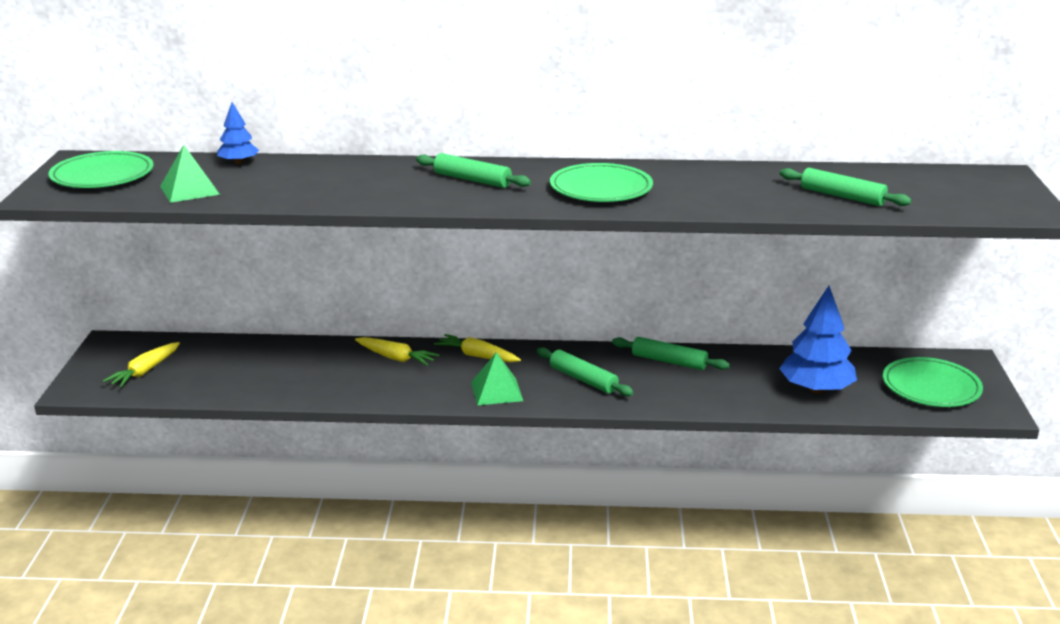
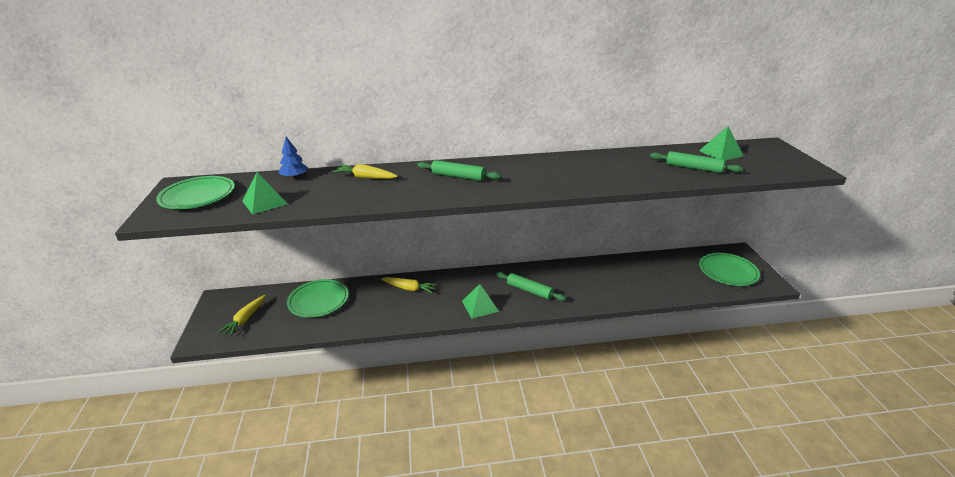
camera: 10 degrees left, 5 degrees up
(477, 356) = (459, 281): yellow carrot -> yellow carrot (365, 177)
(601, 189) = (544, 176): green plate -> green plate (318, 301)
(669, 361) = (574, 271): green rolling pin -> none
(816, 389) = (666, 281): blue tree -> none
(906, 180) = (721, 153): none -> green pyramid

